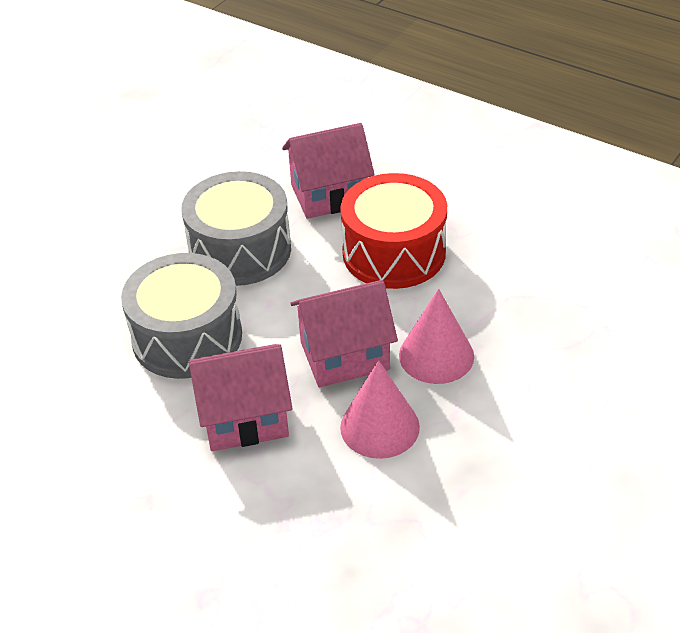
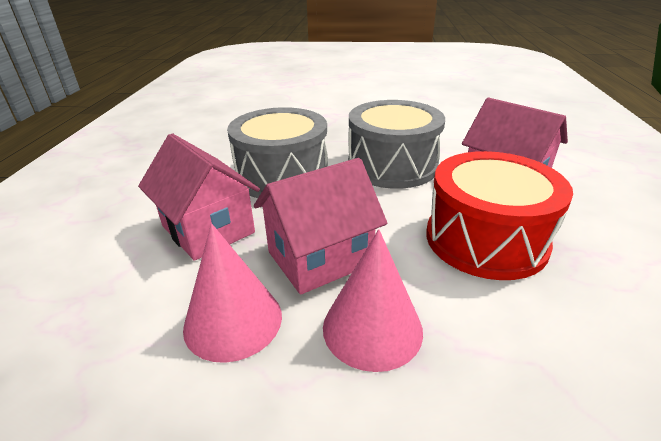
camera: 60 degrees right, 10 degrees down
(344, 356) = (320, 258): pink house -> pink house turned 75 degrees counterclockwise

